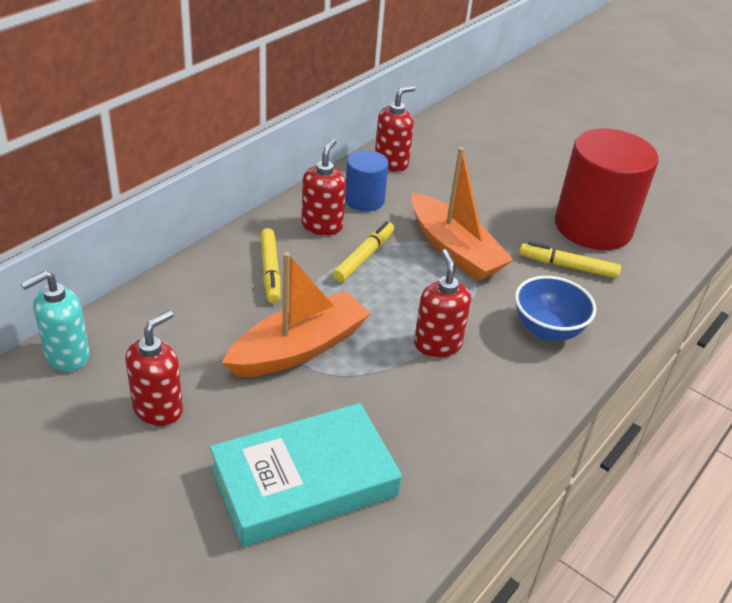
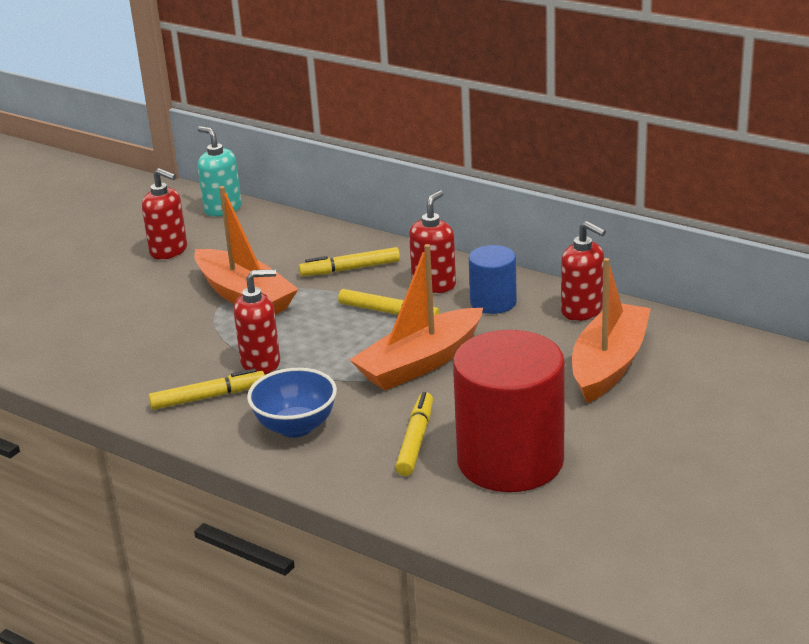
camera: 90 degrees right, 10 degrees down
(304, 481) = (95, 317): turquoise book -> none
(322, 226) = (434, 285): red soap dispenser -> red soap dispenser turned 75 degrees counterclockwise
(471, 166) = (609, 364): none -> orange boat
(494, 385) = (208, 397): none -> yellow marker

